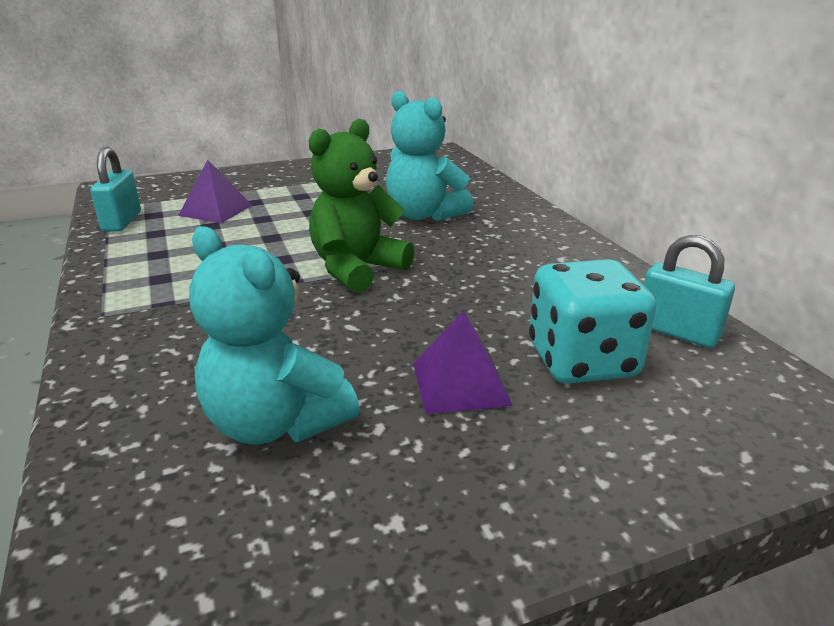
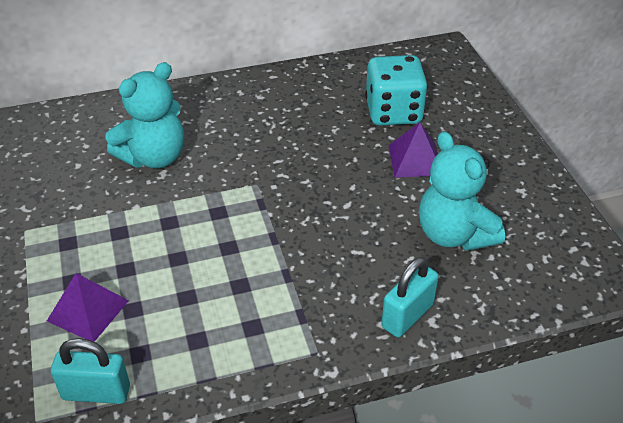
camera: 85 degrees left, 15 degrees up
(276, 423) = (454, 234): turquoise teddy bear -> turquoise teddy bear turned 105 degrees clockwise
(357, 269) = (259, 200): green teddy bear -> none
(677, 332) = (365, 72): turquoise padlock -> turquoise padlock (407, 316)

